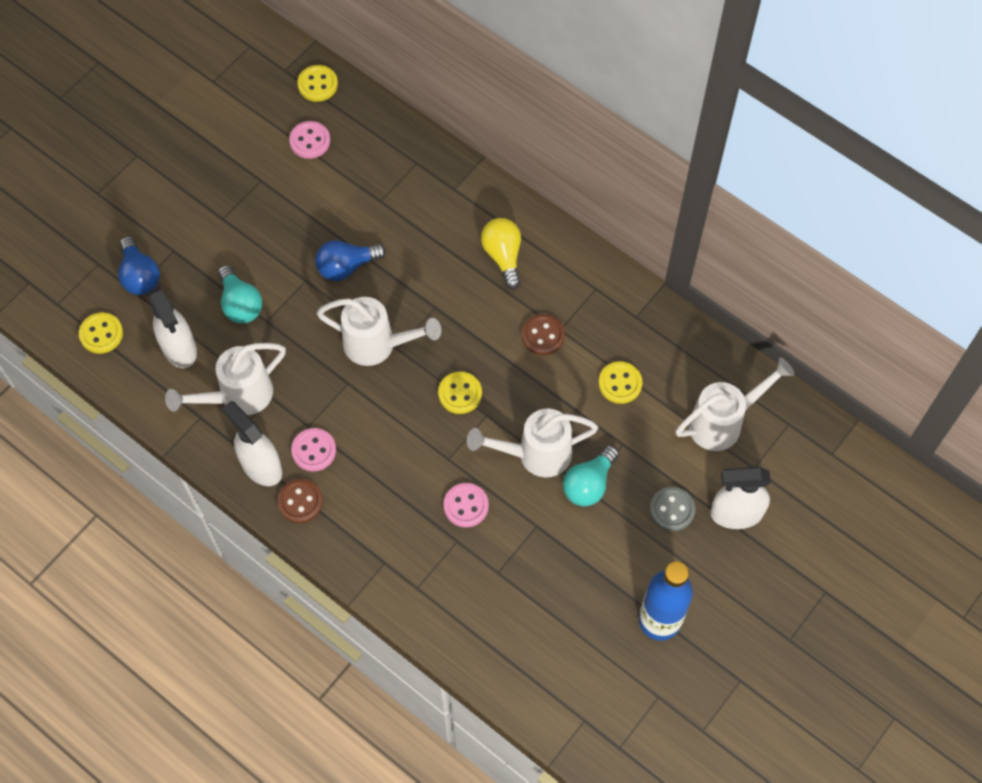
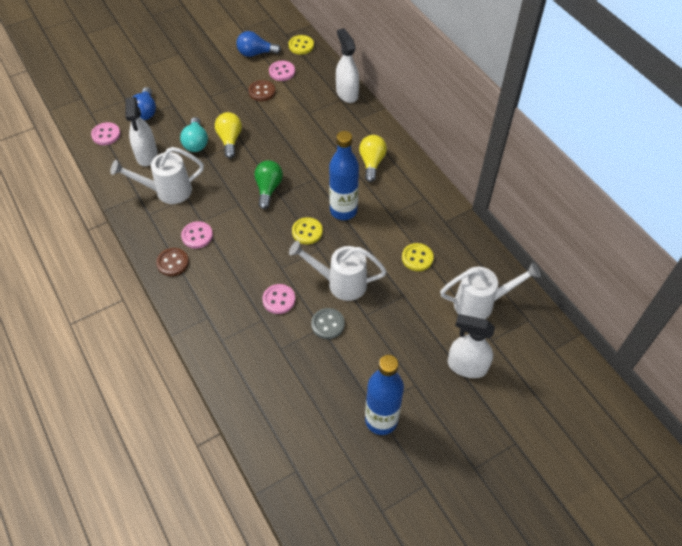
camera: 20 degrees right, 10 degrees down
(101, 334) = (106, 135): yellow button -> pink button
(261, 466) = (159, 234): white spray bottle -> white spray bottle (347, 93)
(287, 284) = (230, 140): none -> yellow light bulb
(346, 266) = (270, 141): blue light bulb -> blue light bulb (256, 53)
(378, 345) = (268, 189): white watering can -> green light bulb
(495, 345) = (343, 211): none -> blue bottle
(543, 335) = (377, 214): brown button -> brown button (262, 92)
(589, 484) = (369, 313): turquoise light bulb -> none
(672, 510) = (421, 348): grey button -> grey button (328, 324)

